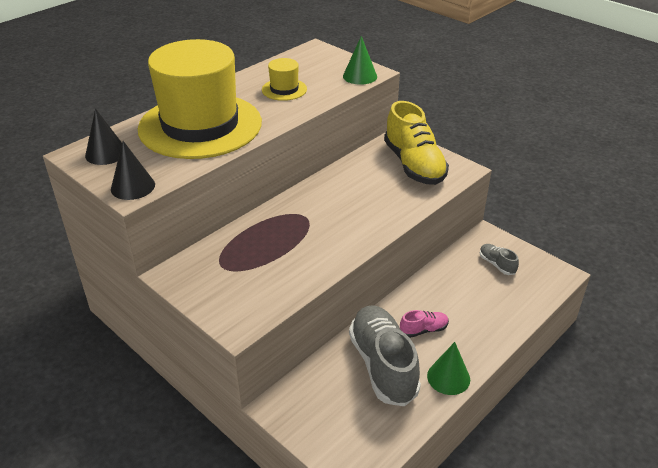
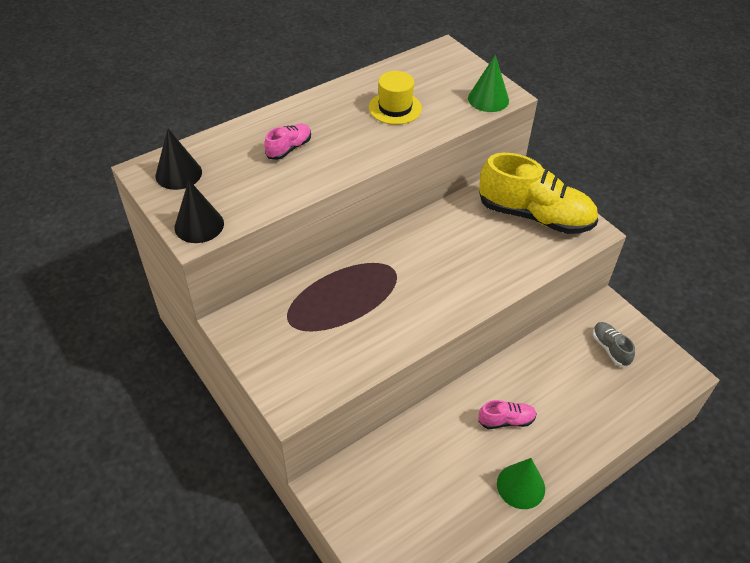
camera: 10 degrees right, 10 degrees up
(200, 125) = (289, 148): yellow hat -> pink shoe
(383, 365) = (450, 457): grey shoe -> none
(414, 165) = (534, 216): yellow shoe -> yellow shoe turned 60 degrees counterclockwise

